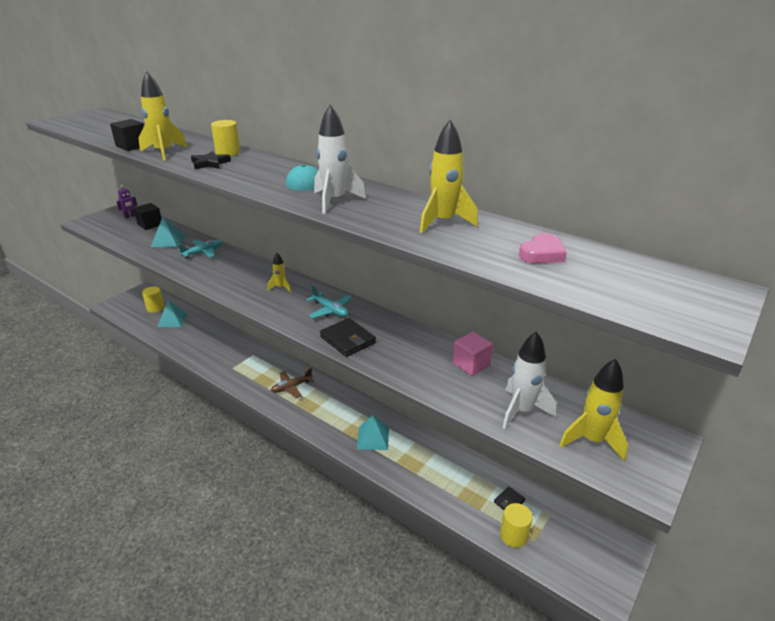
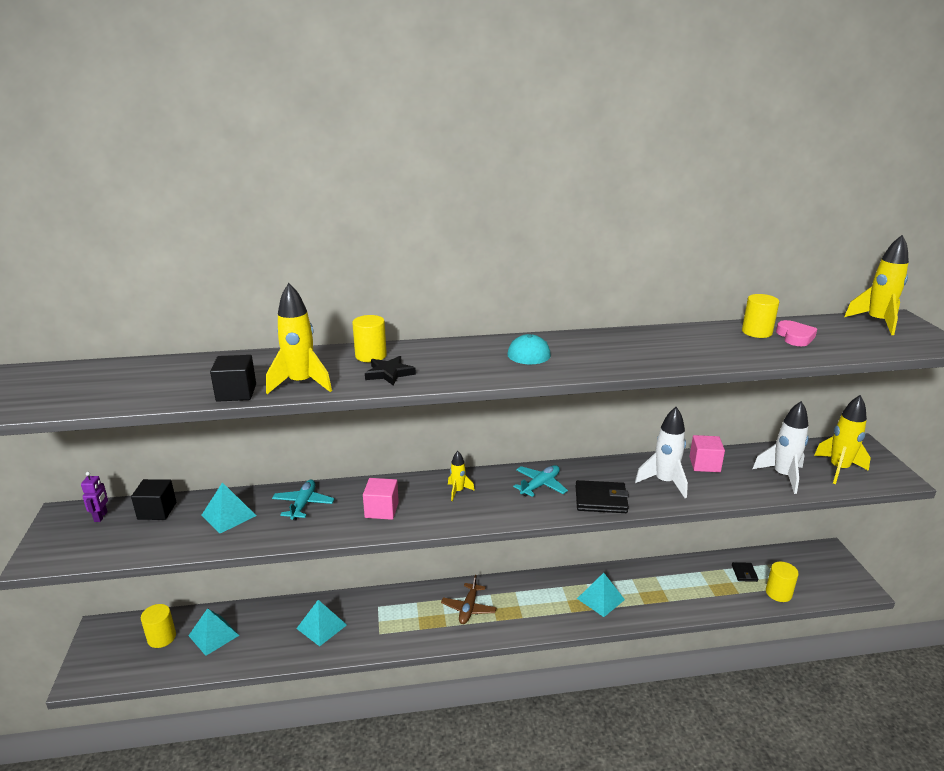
camera: 45 degrees left, 5 degrees down
(215, 346) = (321, 626): none -> turquoise pyramid
(228, 275) = (381, 510): none -> pink cube
(330, 310) = (540, 485): turquoise plane -> turquoise plane turned 45 degrees counterclockwise
(335, 201) = (594, 359): white rocket -> white rocket (664, 482)
(443, 222) = (699, 341): yellow rocket -> yellow rocket (877, 322)
(516, 236) = (756, 332): none -> yellow cylinder

